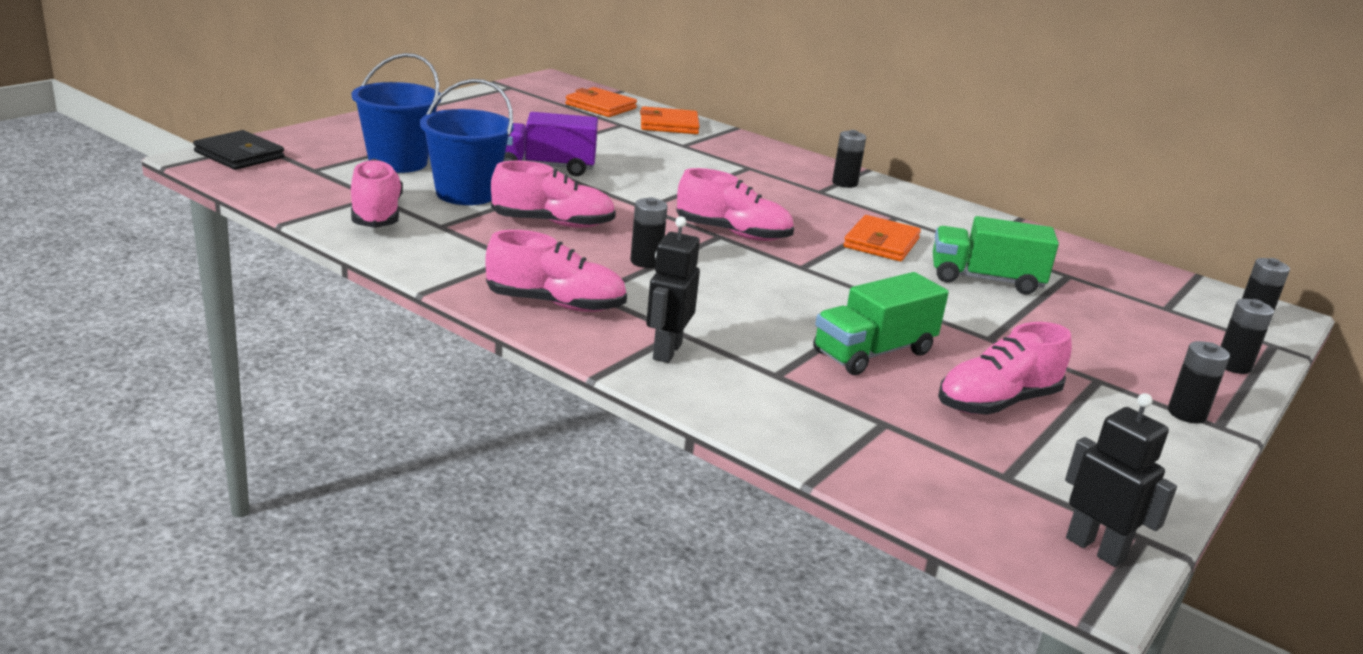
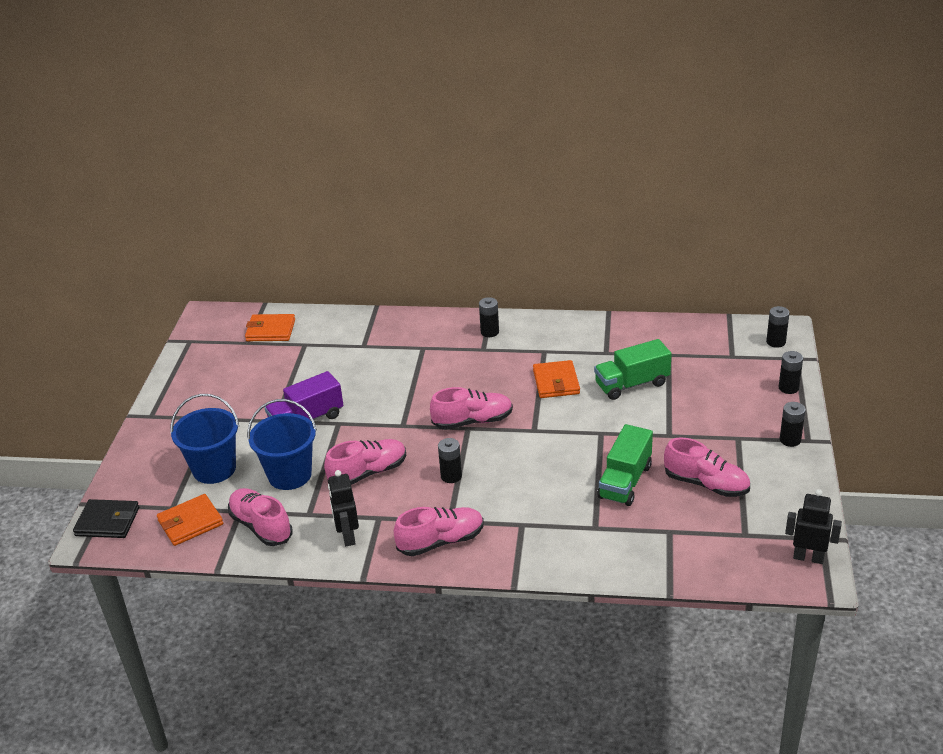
camera: 25 degrees left, 10 degrees up
(666, 351) = (529, 543): black robot -> black robot (347, 536)
(669, 125) = (333, 327): orange wallet -> orange wallet (190, 522)
(997, 402) = (706, 484): pink shoe -> pink shoe turned 90 degrees counterclockwise

